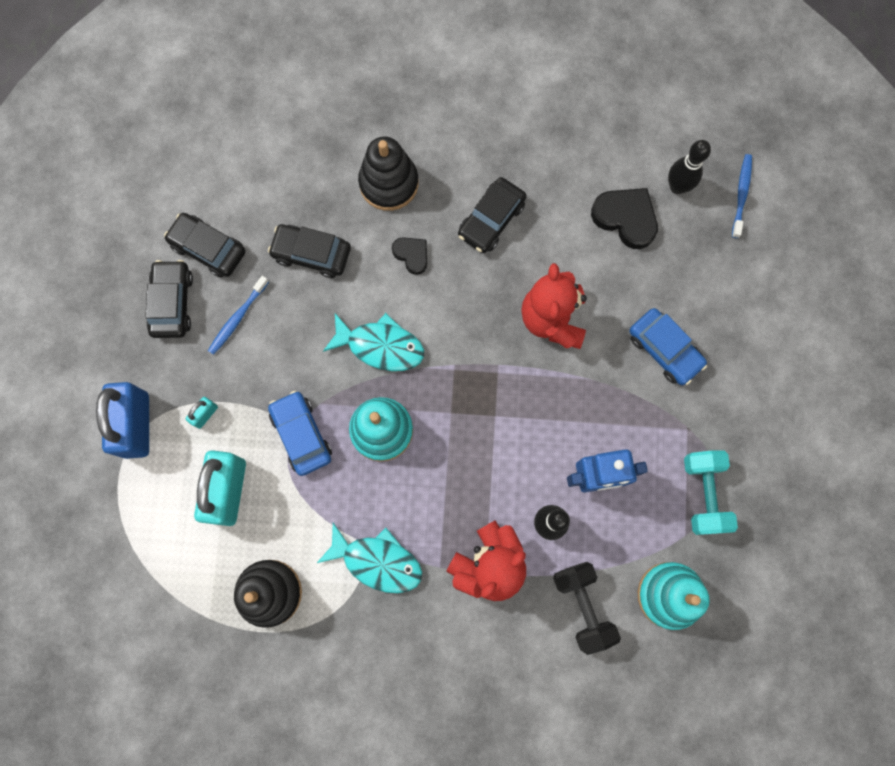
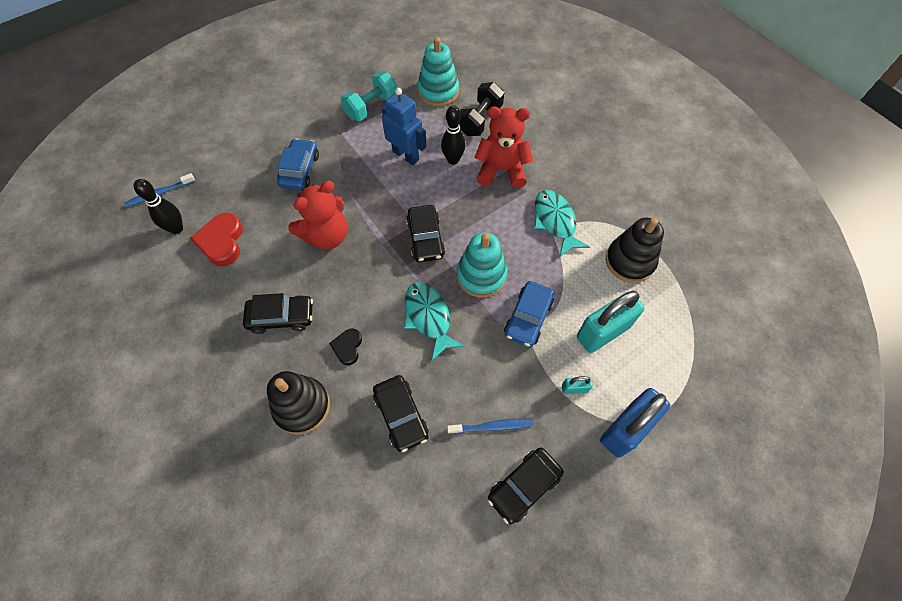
camera: 130 degrees left, 15 degrees down
(208, 249) = (460, 498): black car -> black car (425, 238)
(625, 218) = (222, 242): black heart -> red heart

